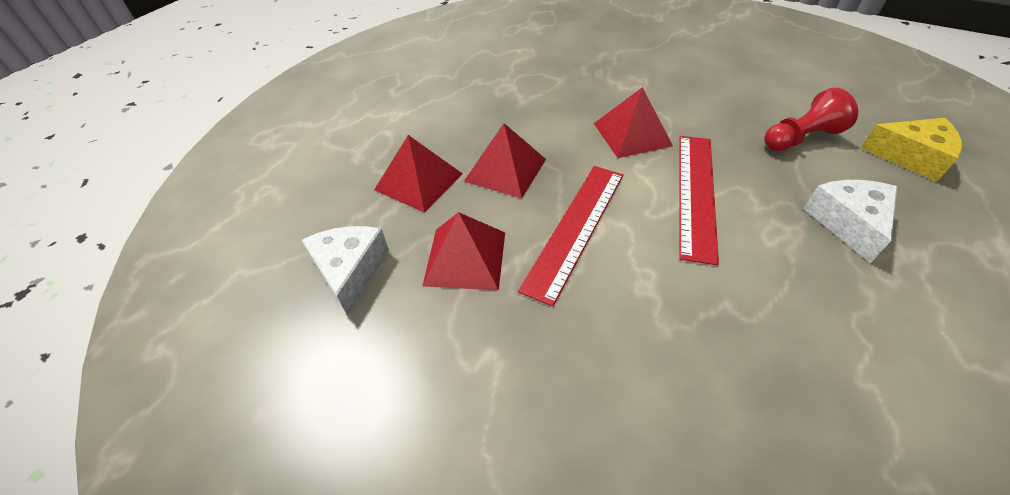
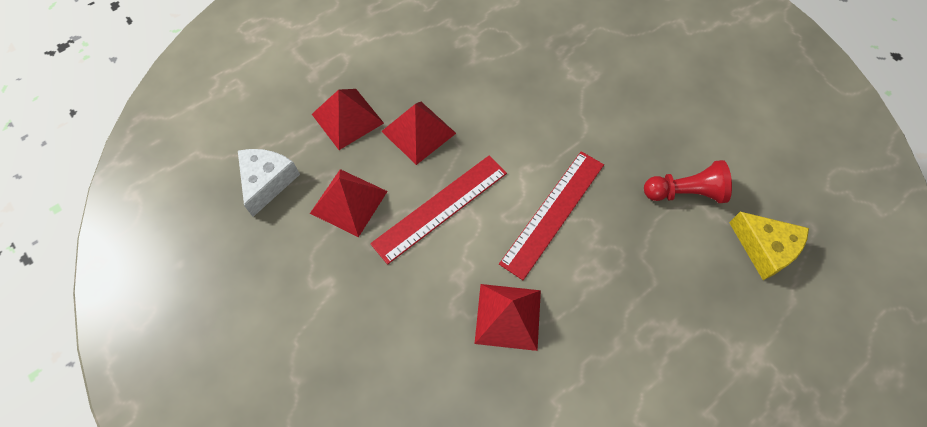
camera: 20 degrees right, 15 degrees up
(632, 134) = (542, 133): red pyramid -> red pyramid (508, 316)
(848, 223) = (652, 286): white cheese -> none

